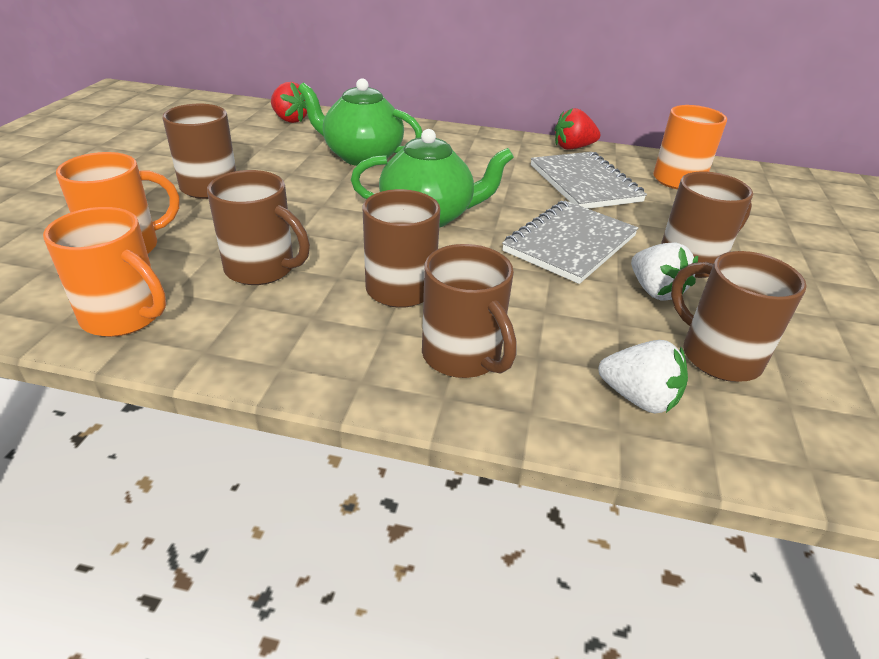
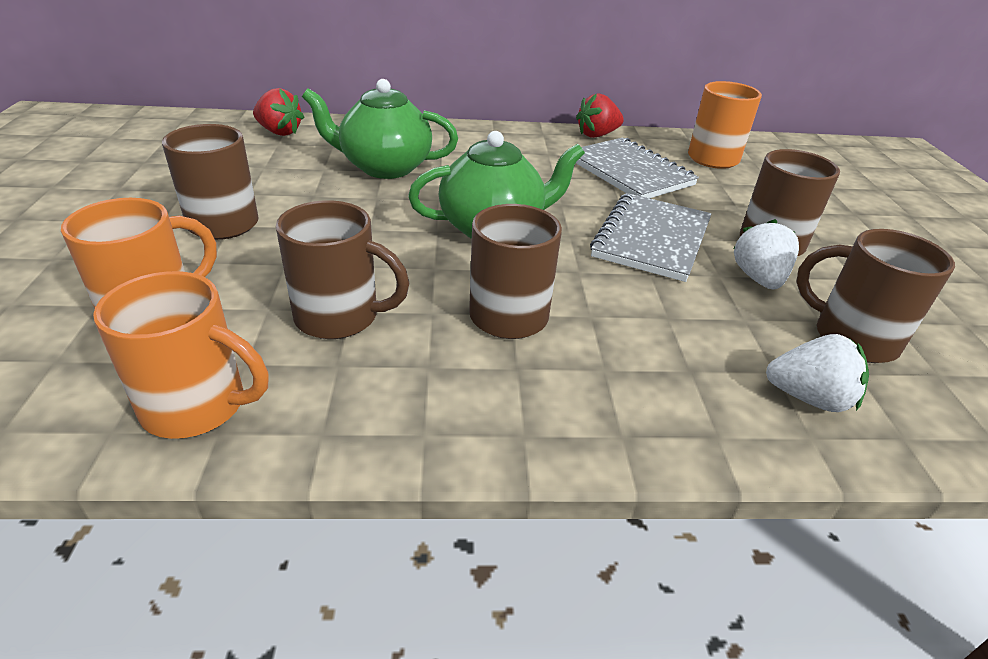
camera: 15 degrees left, 0 degrees up
(463, 357) = (617, 384): brown mug -> none
(655, 291) = (758, 278): white strawberry -> white strawberry turned 135 degrees counterclockwise

